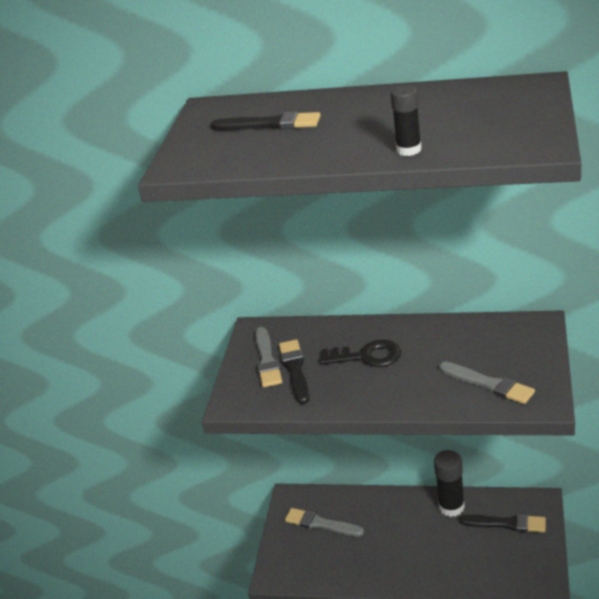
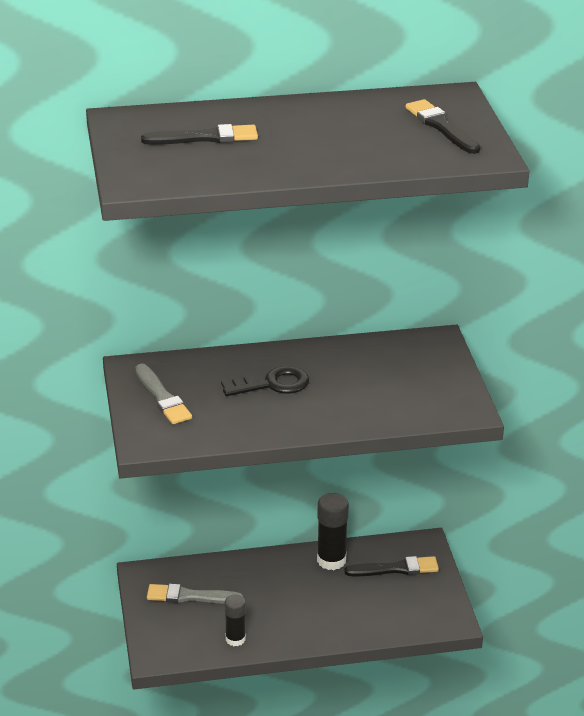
camera: 25 degrees left, 0 degrees up
(295, 369) = (199, 404): black brush -> black brush (441, 126)
(408, 150) = (366, 161): black glue stick -> black glue stick (235, 639)
(489, 384) = (410, 399): grey brush -> none

